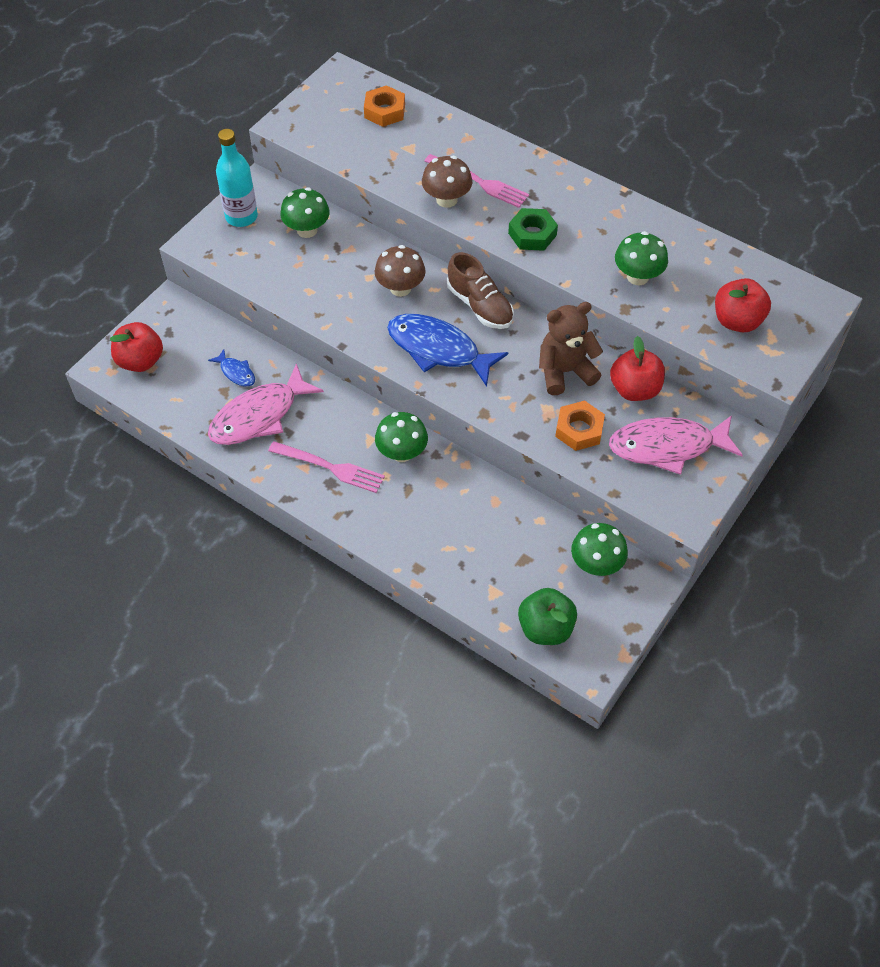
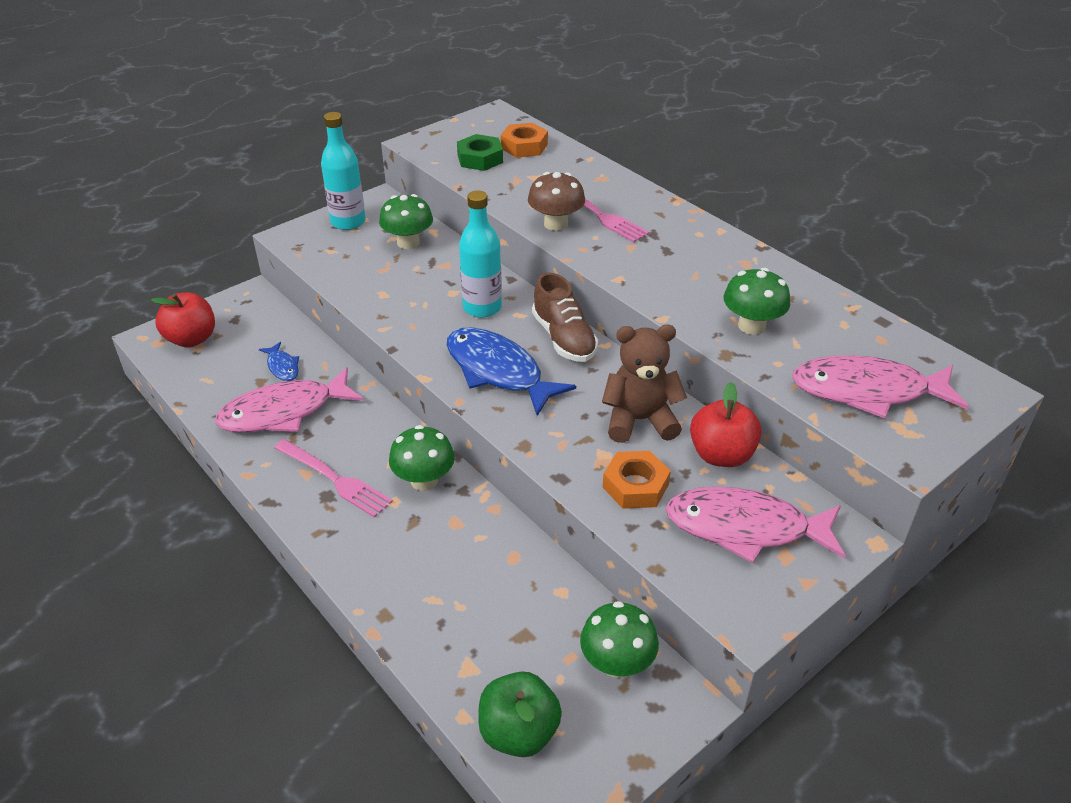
camera: 15 degrees right, 15 degrees down
(400, 288) = (482, 307): brown mushroom -> turquoise bottle
(532, 234) = (639, 267): green nut -> green nut (480, 159)
(737, 321) = (867, 391): red apple -> pink fish

